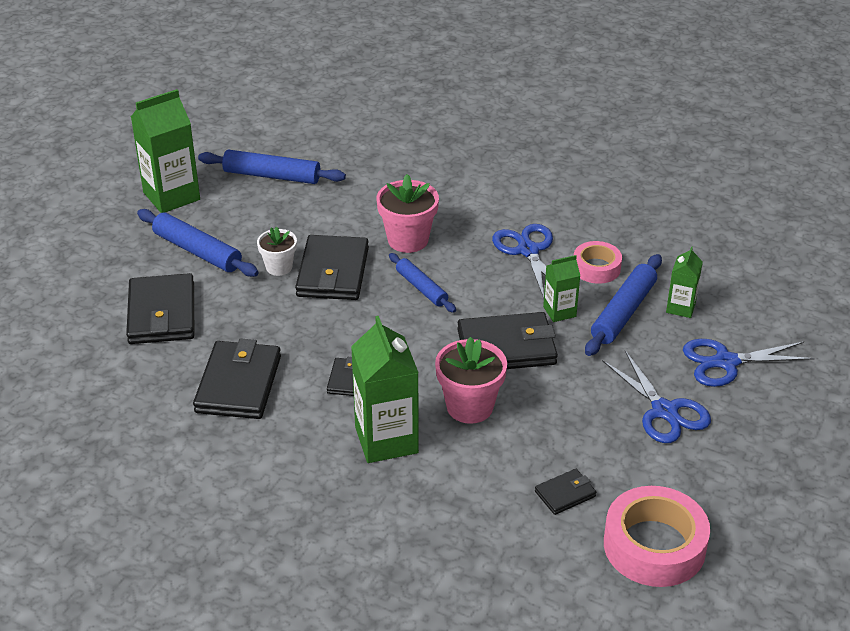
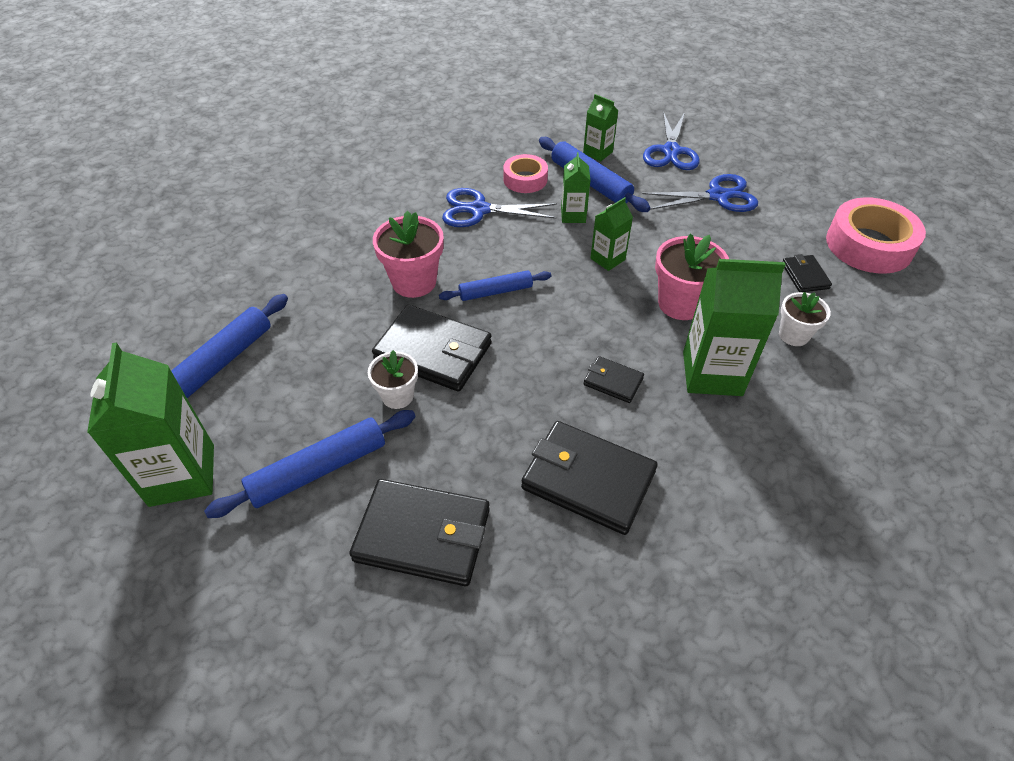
camera: 70 degrees left, 10 degrees up
(467, 492) = (793, 335): none -> white flower pot
(506, 347) = (607, 259): black wallet -> green carton

